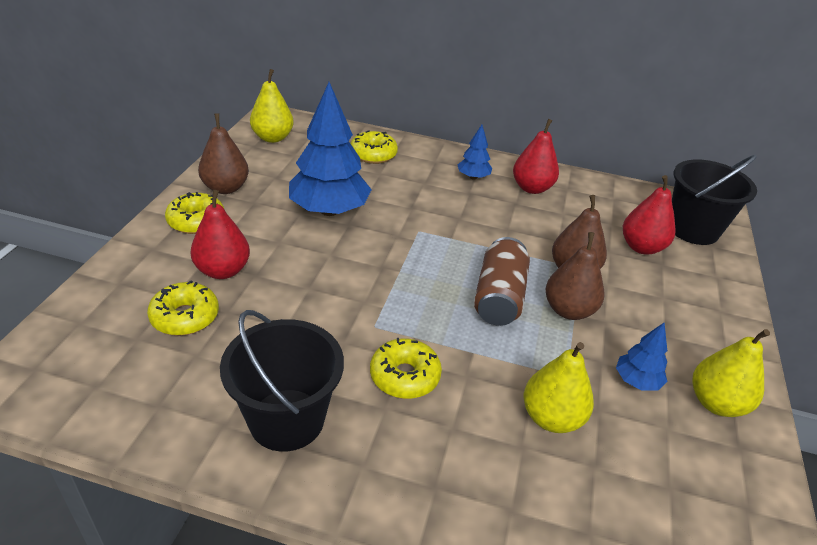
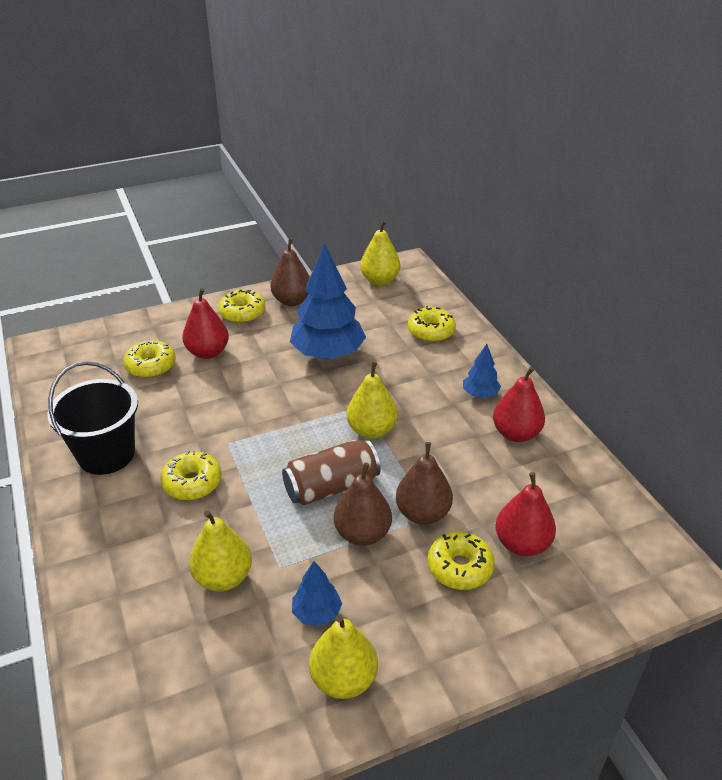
camera: 55 degrees right, 0 degrees up
(454, 242) = (371, 430): none -> yellow pear
(643, 285) = (459, 567): none -> yellow donut
(693, 229) = (611, 571): black bucket -> none

